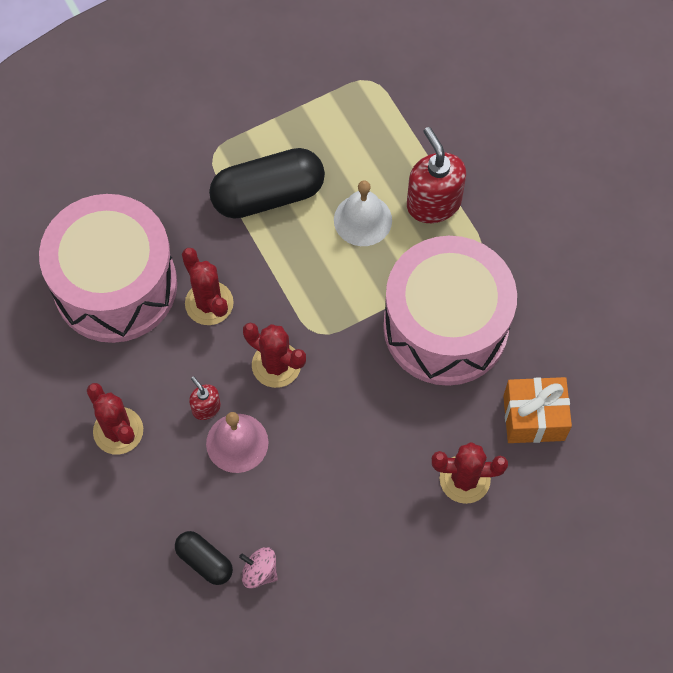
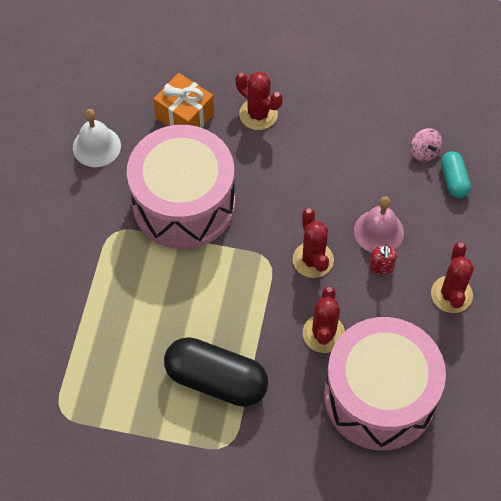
camera: 140 degrees left, 5 degrees down
(204, 561) = (453, 180): black capsule -> turquoise capsule
(362, 220) = (168, 311): white bell -> white bell (96, 146)
(433, 203) = (110, 286): red soap dispenser -> none

